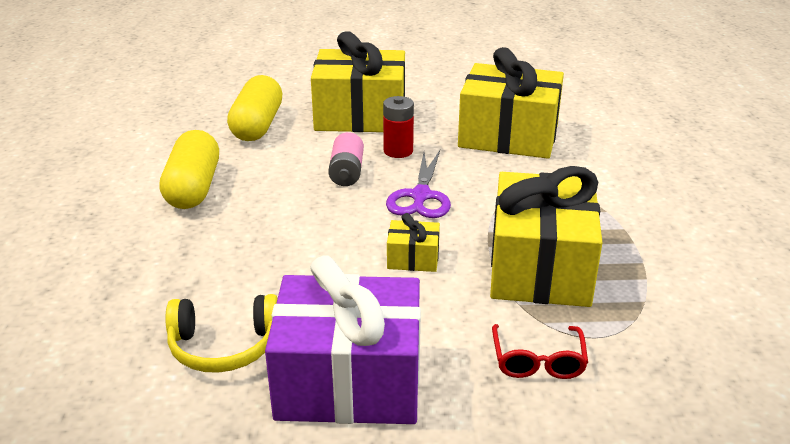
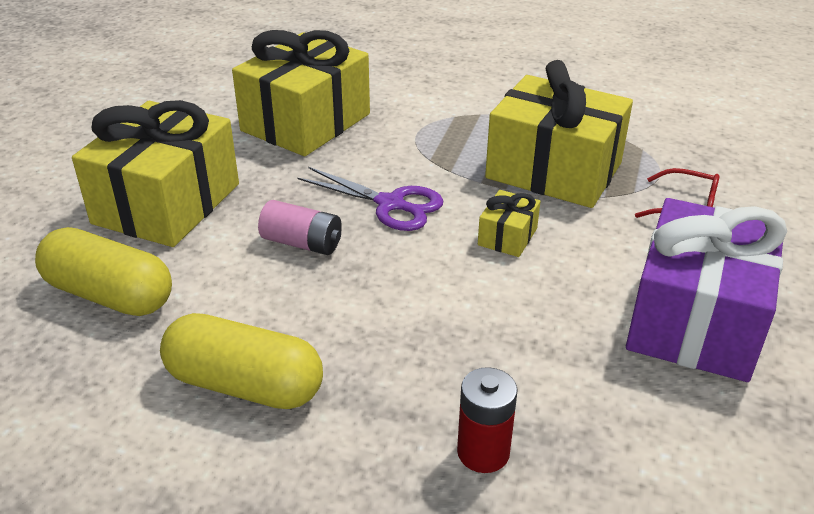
camera: 70 degrees left, 5 degrees up
(224, 346) = (620, 402): yellow headphones -> none
(398, 151) = (281, 196): red battery -> red battery (483, 452)

